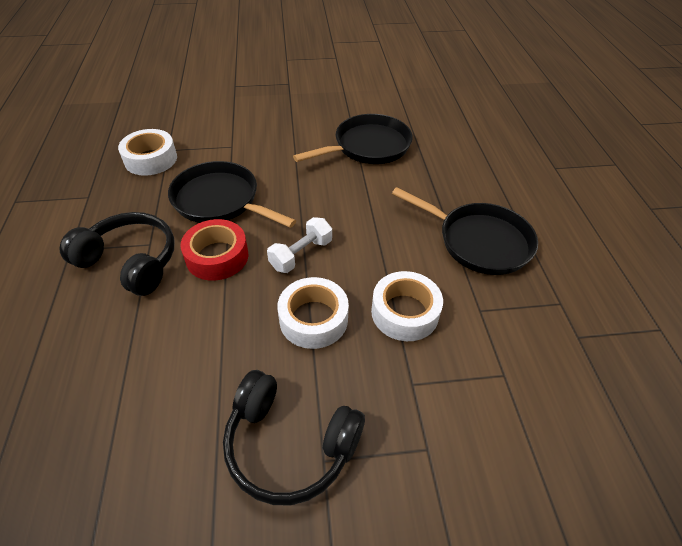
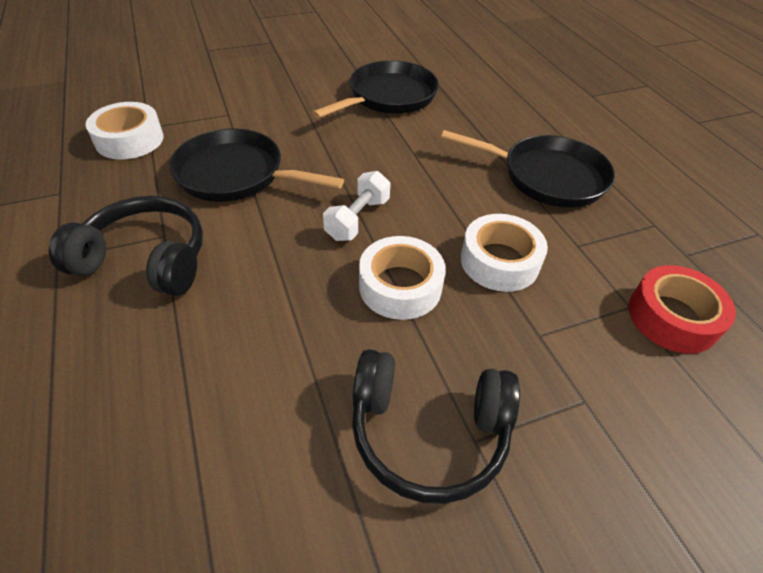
camera: 15 degrees left, 0 degrees up
(217, 256) = (256, 236): red tape -> red tape (672, 317)

